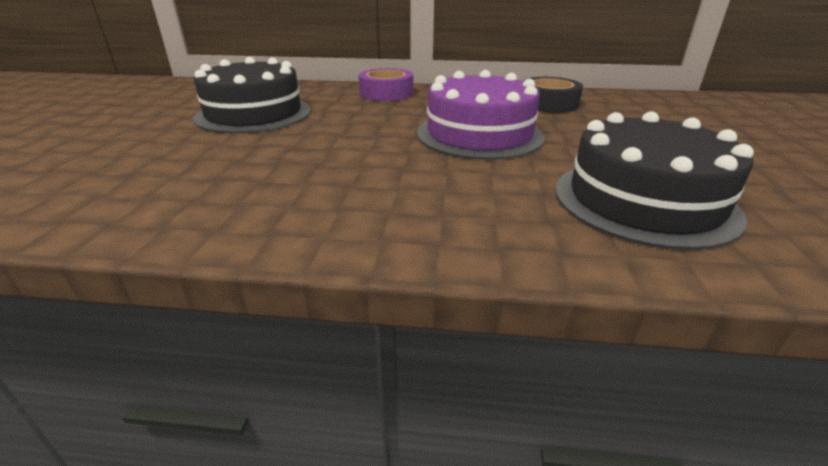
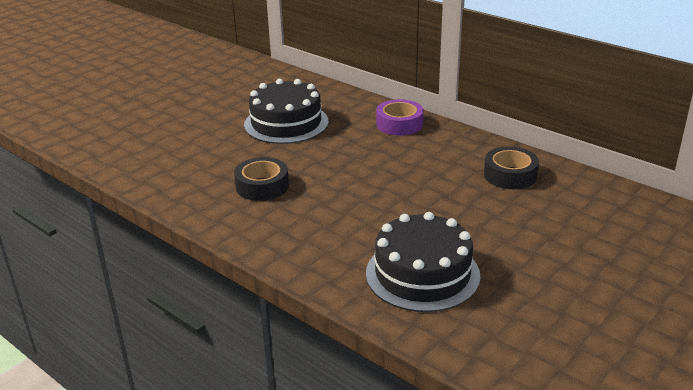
camera: 35 degrees right, 0 degrees up
(295, 173) = (262, 186): none -> black tape
(479, 134) = (406, 190): purple cake -> none

